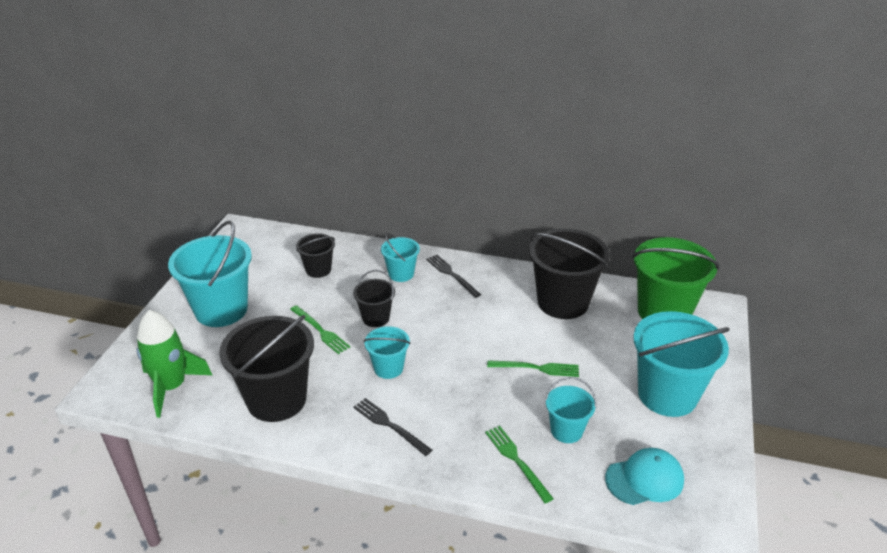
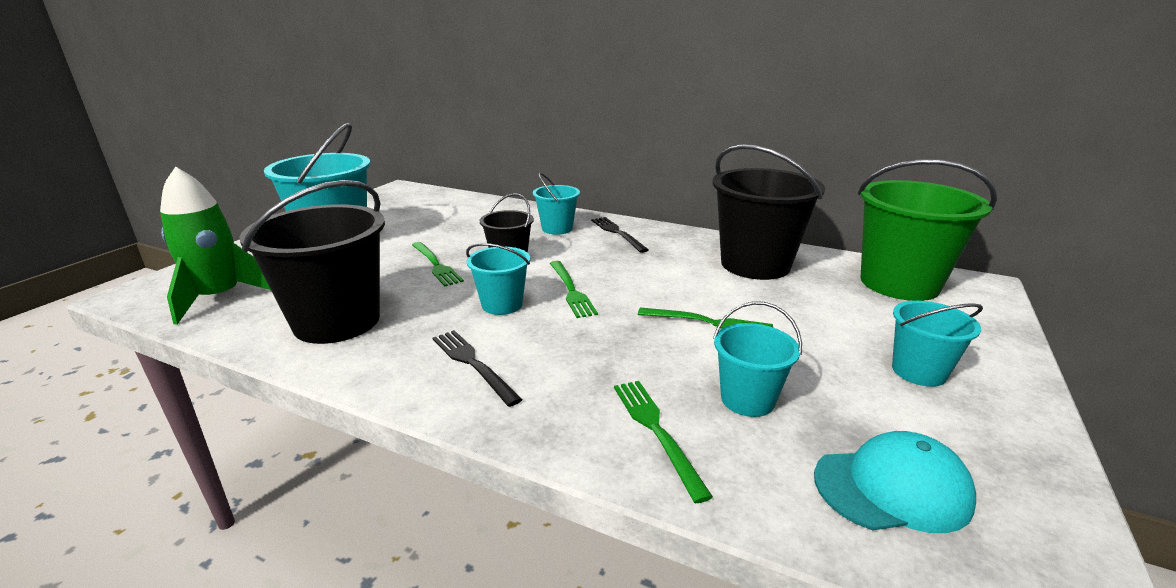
camera: 10 degrees right, 10 degrees down
(318, 270) = (464, 219): black bucket -> none
(433, 347) = (571, 290): none -> green fork
(667, 395) = (918, 371): turquoise bucket -> turquoise bucket, size x0.52

